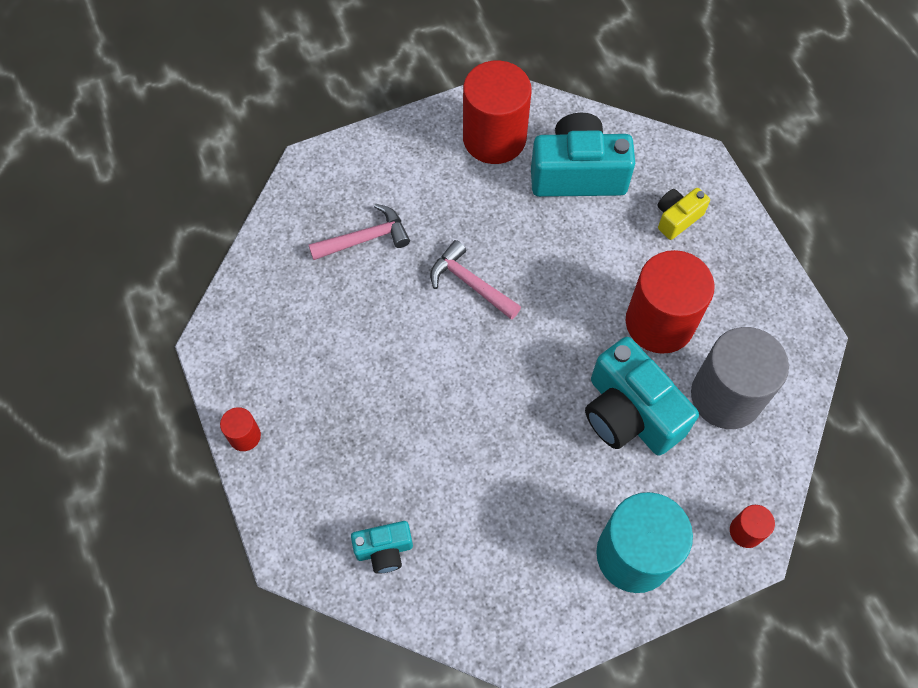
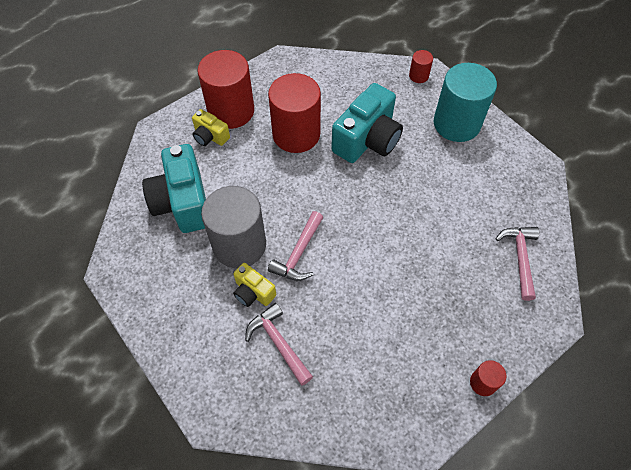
camera: 105 degrees left, 5 degrees down
(384, 550) = (520, 258): turquoise camera -> pink hammer
(434, 226) = (253, 292): none -> yellow camera
(494, 138) = (157, 267): red cylinder -> red cylinder (231, 111)
(726, 396) = (337, 94): grey cylinder -> grey cylinder (239, 245)

